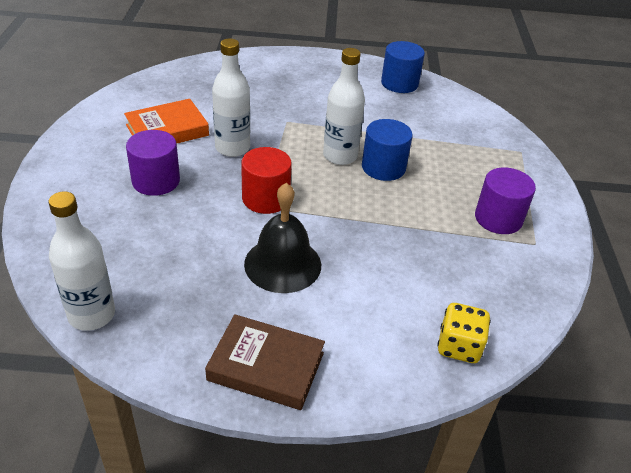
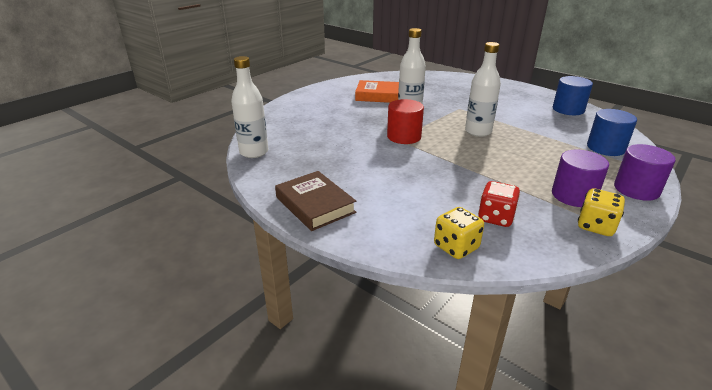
camera: 40 degrees right, 10 degrees down
(156, 181) = (348, 113): purple cylinder -> purple cylinder (636, 189)
(282, 264) = (379, 166): black bell -> none
(383, 167) = (505, 145): blue cylinder -> blue cylinder (605, 148)
(460, 285) = (496, 218): none -> red dice
(543, 252) = (595, 226): none -> yellow dice

